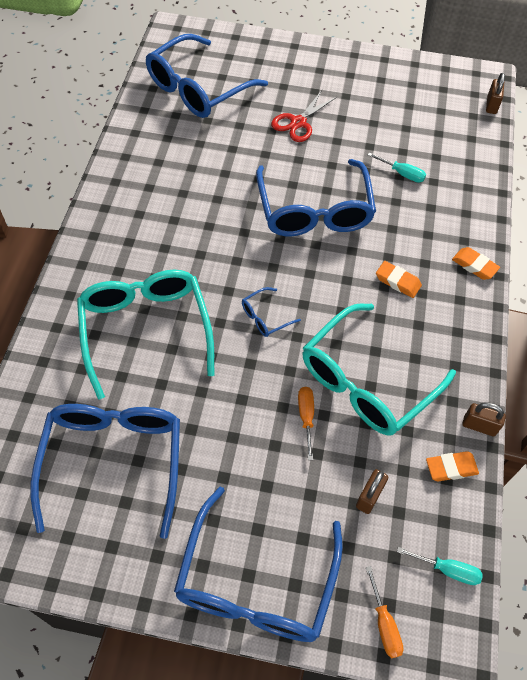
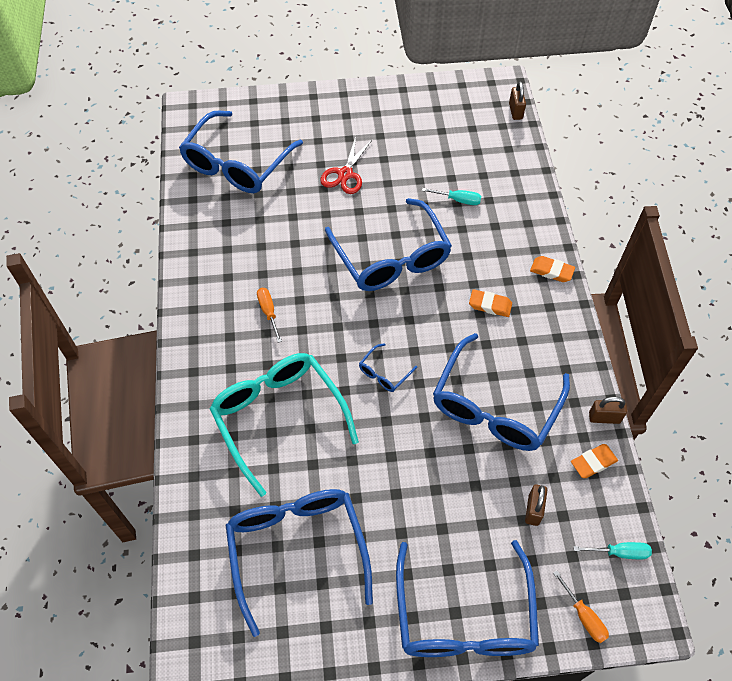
camera: 15 degrees left, 0 degrees up
(306, 417) = (454, 456): orange screwdriver -> orange screwdriver (269, 312)
(366, 381) = (495, 406): turquoise glasses -> blue glasses

